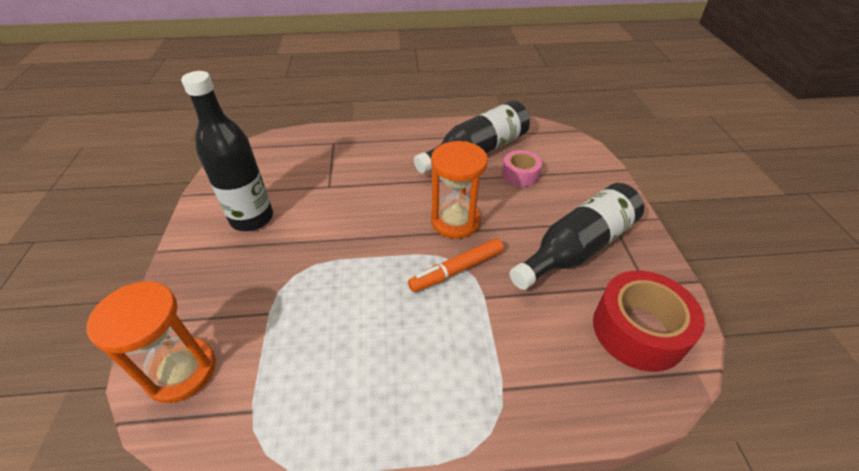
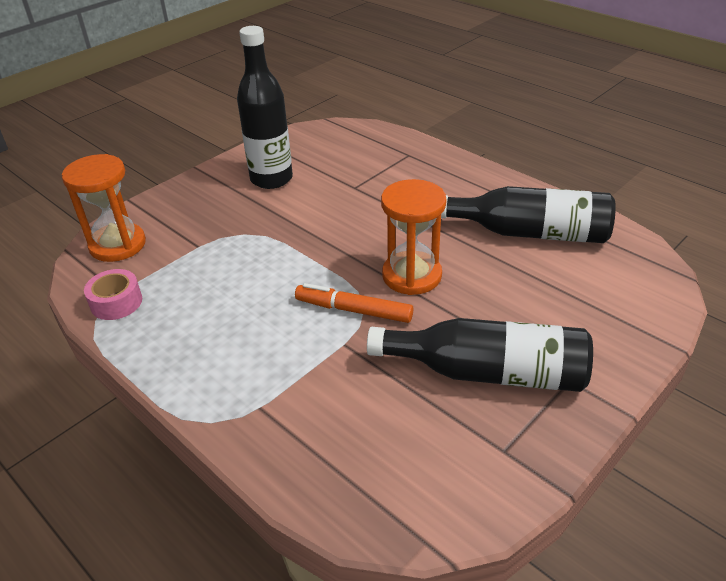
camera: 50 degrees right, 5 degrees down
(520, 174) = (540, 278): pink tape -> pink tape (116, 302)
(638, 330) = (429, 470): red tape -> none

